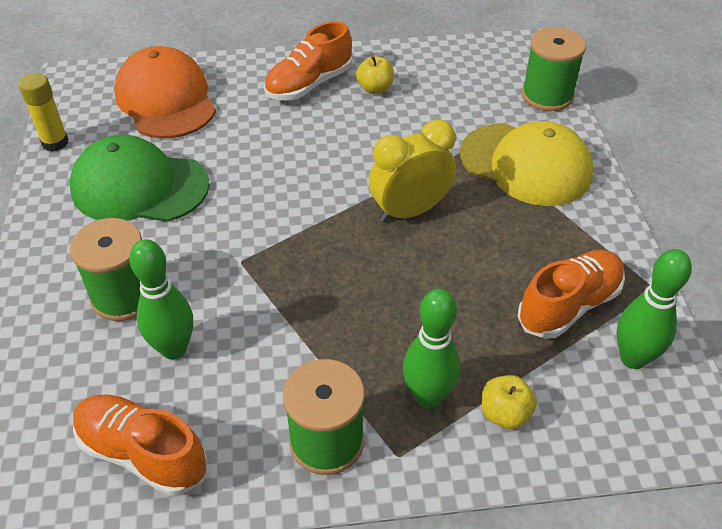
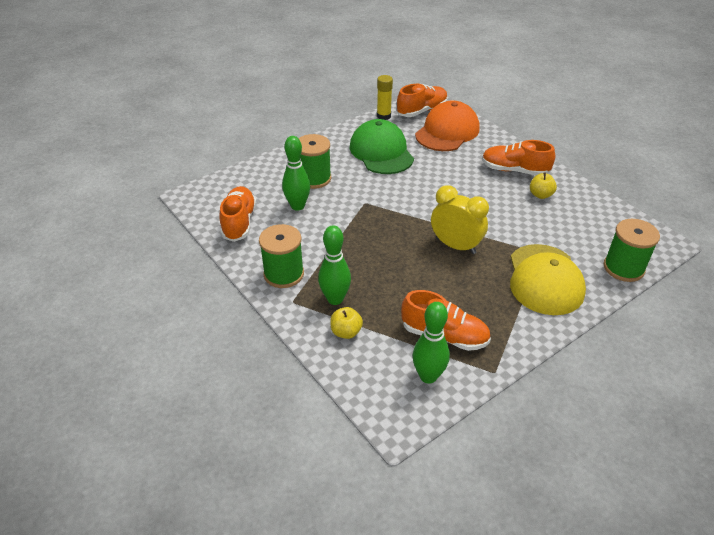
camera: 60 degrees right, 5 degrees down
(90, 99) = (422, 111): none -> orange shoe

